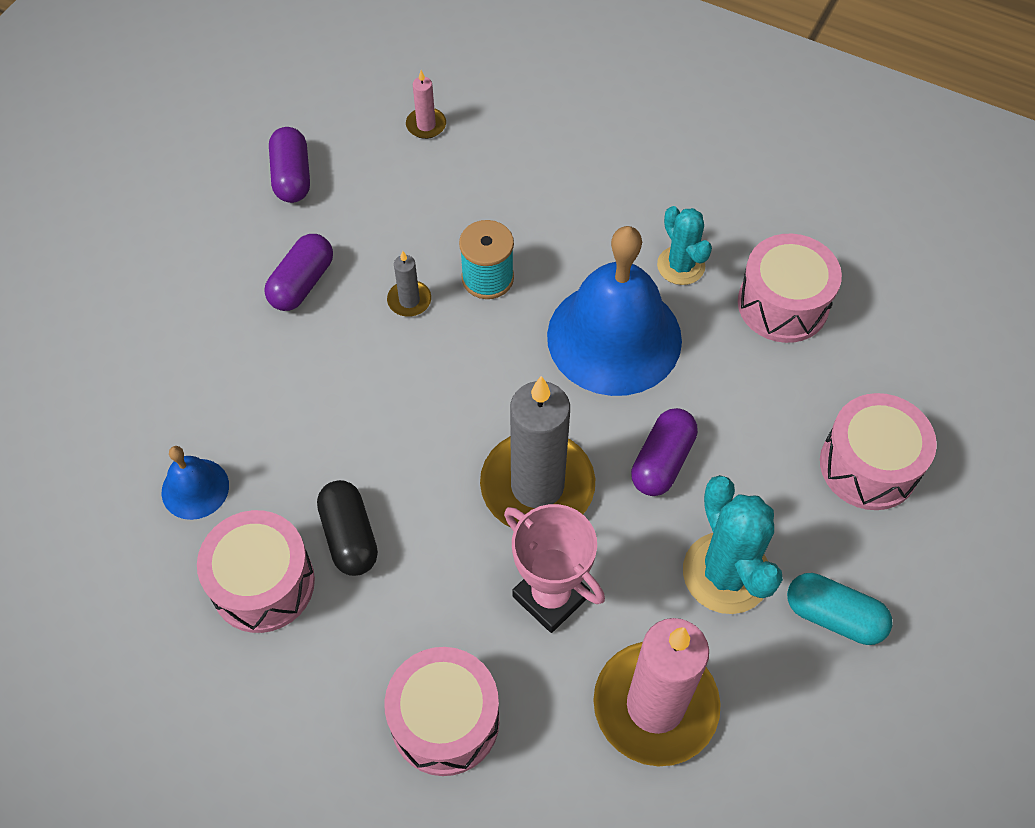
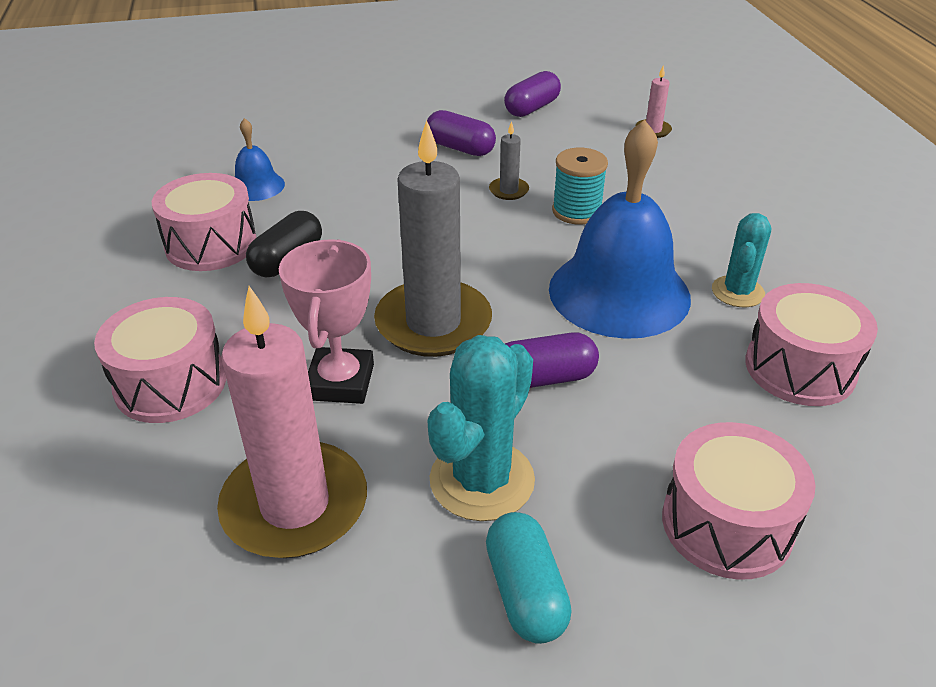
camera: 50 degrees right, 20 degrees down
(302, 283) = (460, 148): purple capsule -> purple capsule turned 45 degrees clockwise

